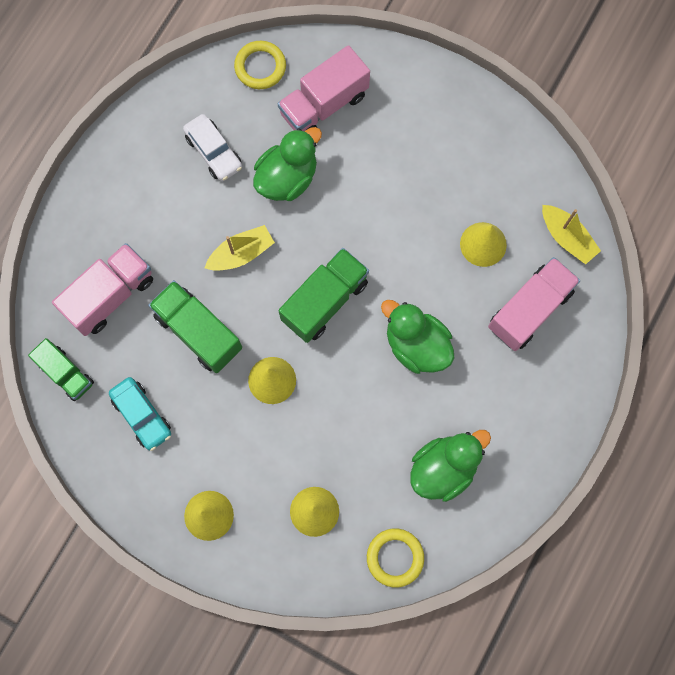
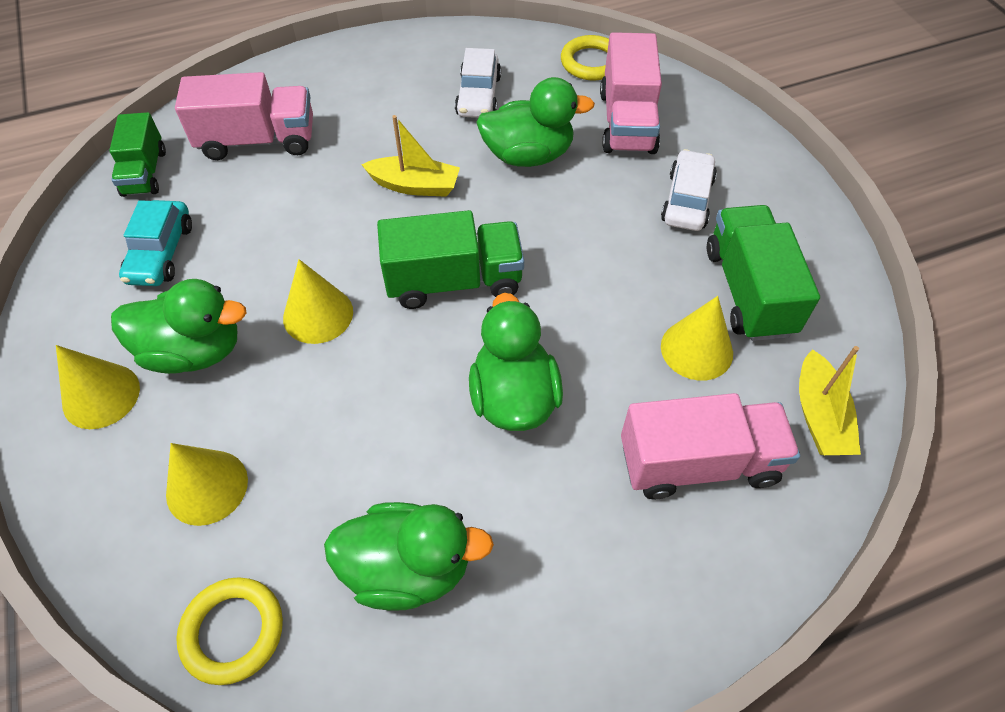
camera: 40 degrees right, 20 degrees down
(198, 332) = (298, 221): green truck -> green truck (748, 291)
(229, 453) = (194, 351): none -> green duck
(324, 105) = (627, 122): pink truck -> pink truck turned 90 degrees counterclockwise
(405, 143) = (687, 200): none -> white car

